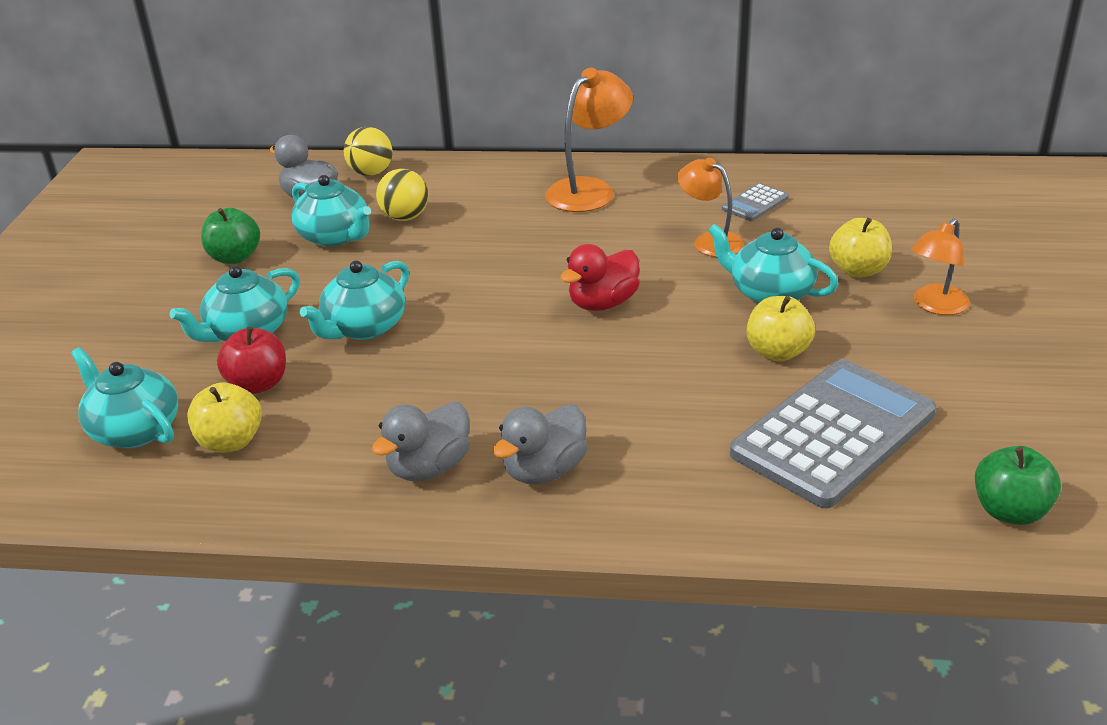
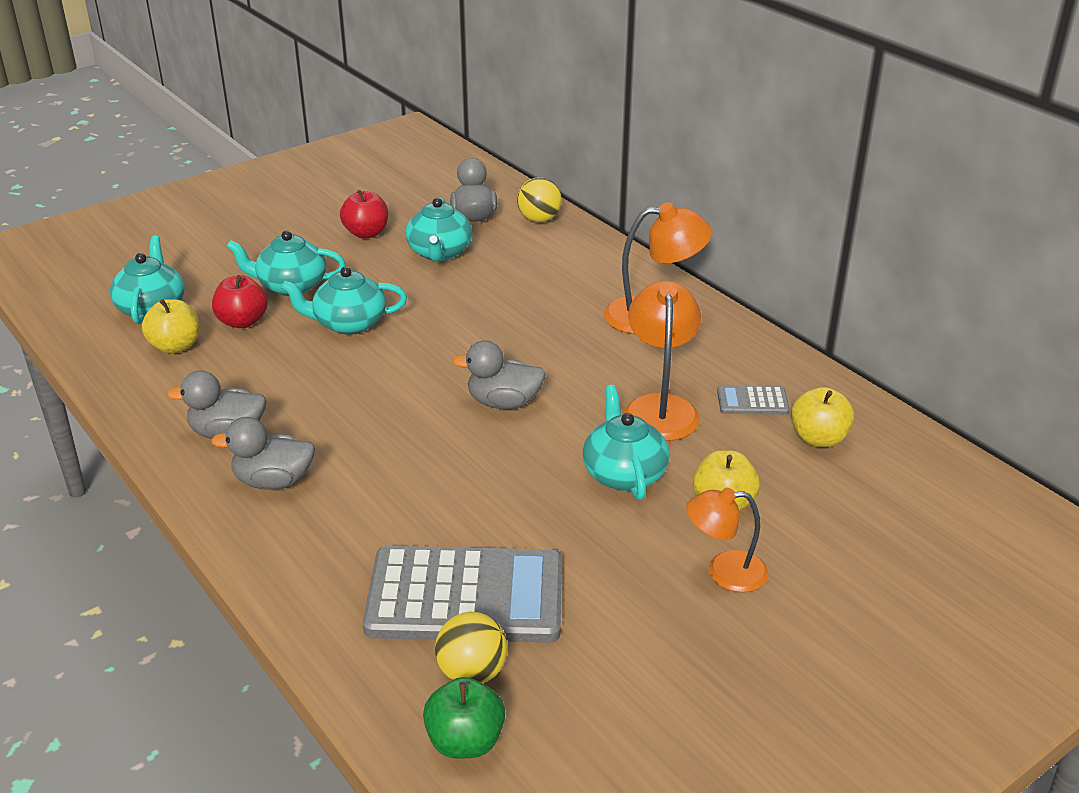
camera: 45 degrees right, 0 degrees up
(235, 257) = (366, 233): green apple -> red apple
(405, 217) = (501, 264): yellow ball -> yellow ball (472, 672)
(603, 303) = (503, 403): red duck -> grey duck
(710, 241) = (660, 407): orange lamp -> orange lamp, size x1.51
(777, 352) = (543, 517): yellow apple -> yellow apple (818, 438)

